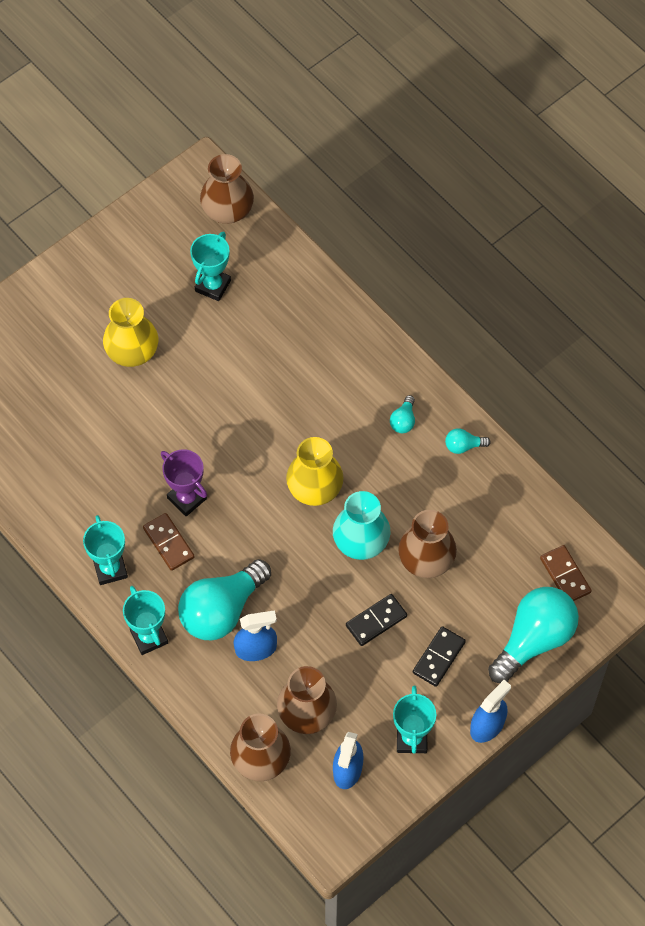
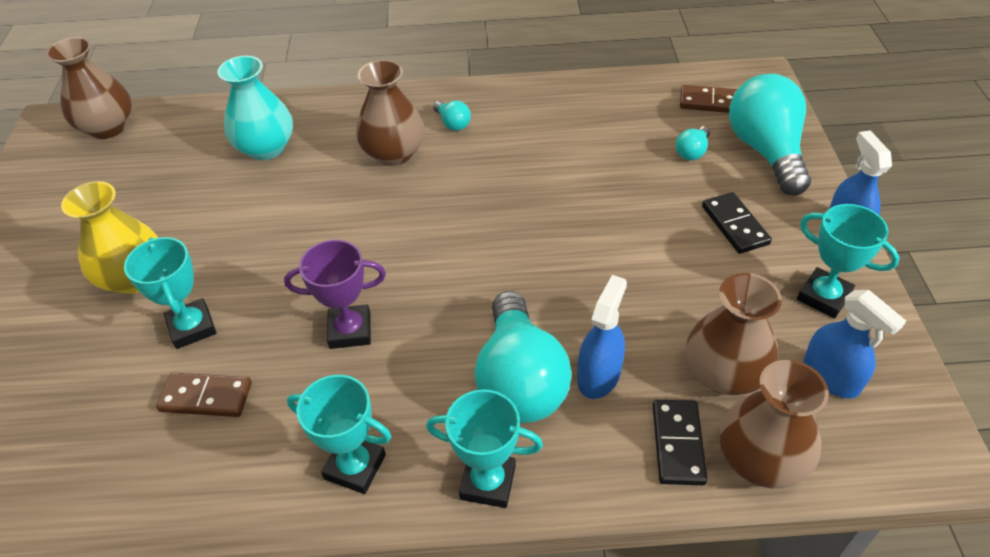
camera: 50 degrees left, 15 degrees down
(169, 543) = (384, 381): brown domino -> brown domino (206, 397)
(213, 286) = (159, 176): turquoise trophy -> turquoise trophy (192, 327)
(314, 488) = (454, 218): yellow vase -> none
(361, 541) = (548, 215): turquoise vase -> turquoise vase (266, 148)
(376, 621) = (651, 251): black domino -> black domino (678, 444)
(426, 559) = (613, 179): brown vase -> brown vase (394, 153)
(463, 446) = (519, 100): turquoise light bulb -> turquoise light bulb (692, 152)

